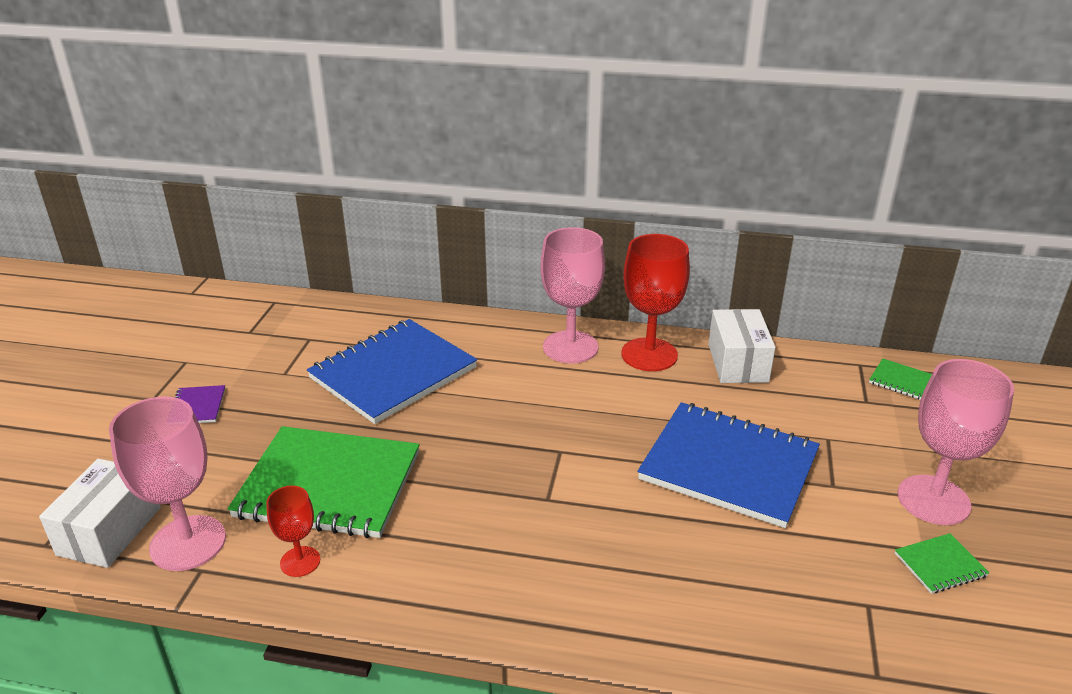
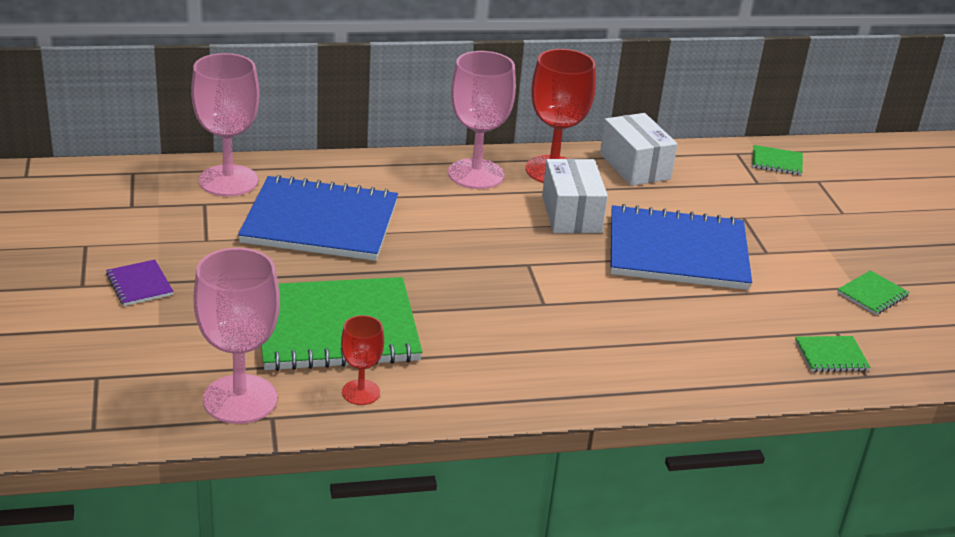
camera: 25 degrees left, 0 degrees up
(110, 531) = (150, 405): white box -> white box (571, 214)
(393, 373) = (320, 223): blue notebook -> blue notebook turned 75 degrees clockwise
(844, 637) = (831, 356): none -> green notebook
(933, 500) = (846, 249): pink goblet -> pink goblet (228, 181)

